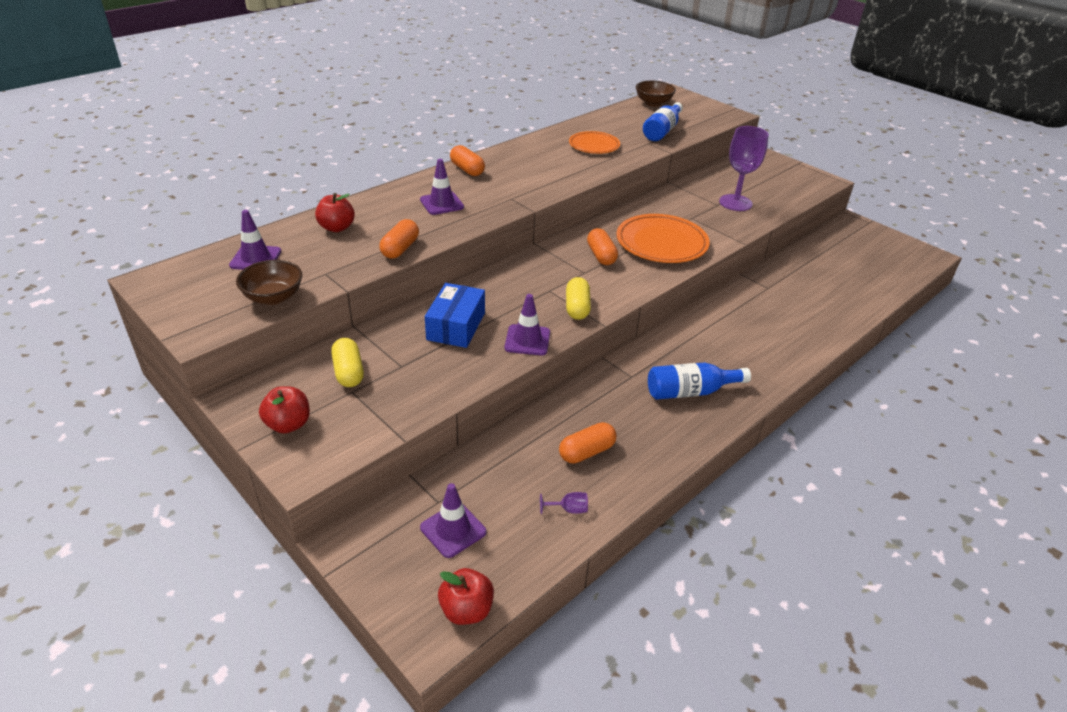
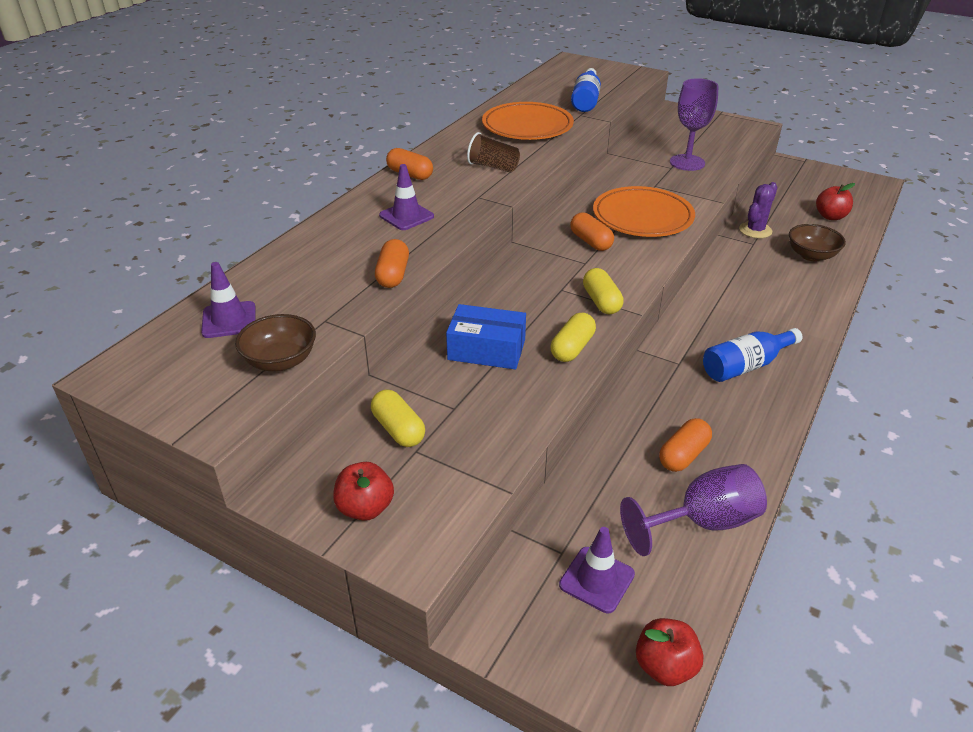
camera: 15 degrees left, 0 degrees up
(337, 228) = (304, 265): red apple -> red apple (830, 216)
(456, 326) = (486, 350): blue box -> blue box turned 75 degrees counterclockwise
(527, 340) = (572, 348): purple traffic cone -> yellow capsule
(540, 175) = (493, 167): none -> brown cup
(568, 509) = (703, 522): purple goblet -> purple goblet, size x2.48
(594, 145) = (527, 126): orange plate -> orange plate, size x1.60
(653, 103) = (557, 73): brown bowl -> brown bowl (811, 255)
(777, 276) = (755, 230): none -> purple cactus

